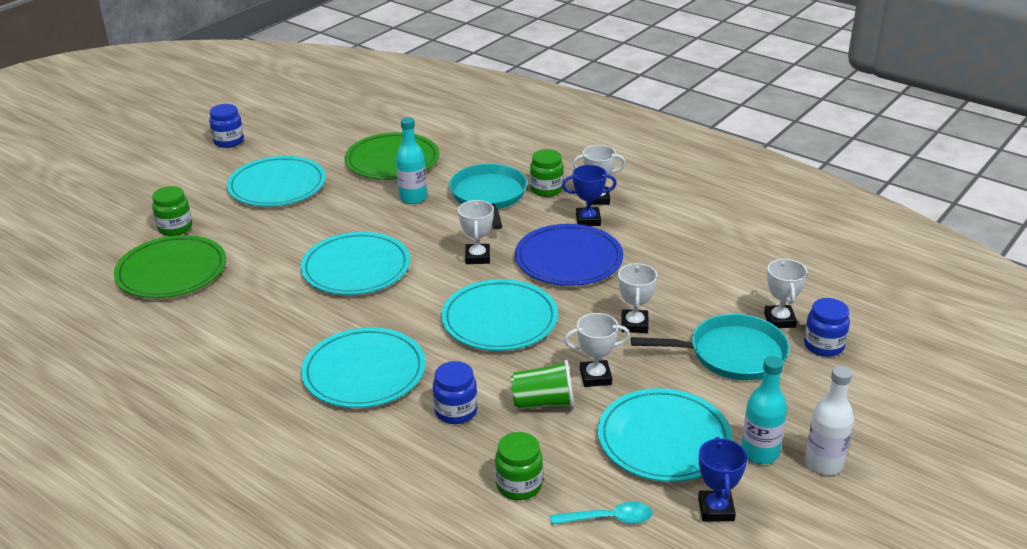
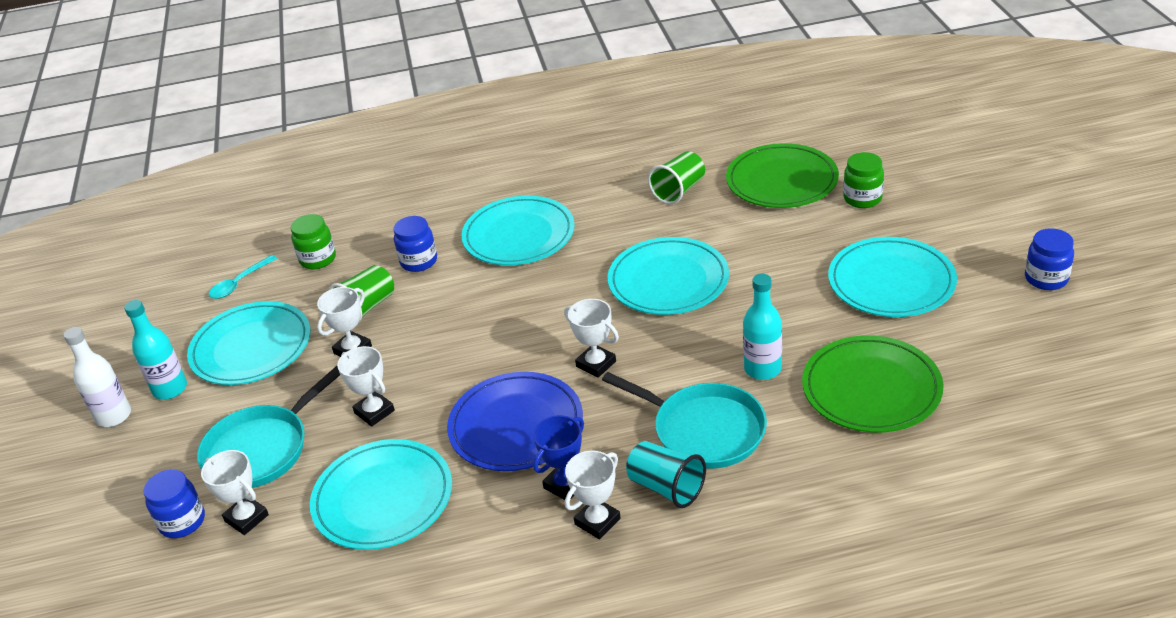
camera: 135 degrees right, 5 degrees up
(223, 316) = (679, 191): none -> green cup
(499, 320) = (488, 332): turquoise plate -> turquoise plate (383, 498)
(546, 189) = (666, 487): green jar -> turquoise cup
(716, 509) = (172, 334): blue trophy -> none

